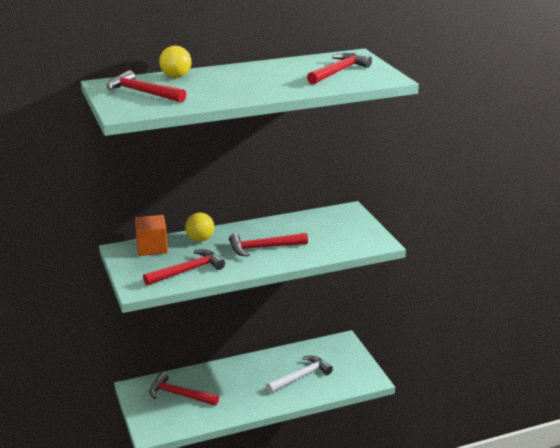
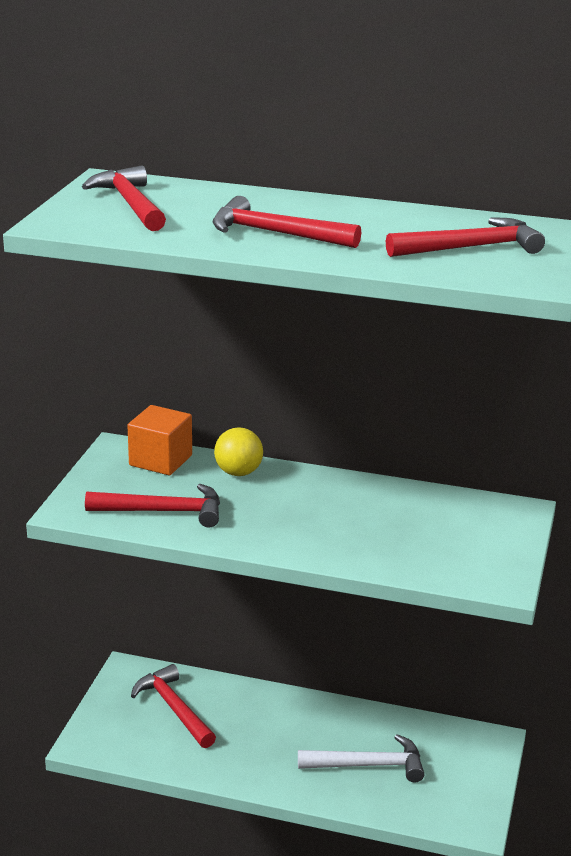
camera: 35 degrees right, 0 degrees up
(176, 77) = (215, 194): yellow ball -> none
(263, 248) = (310, 519): red hammer -> red hammer (275, 233)

